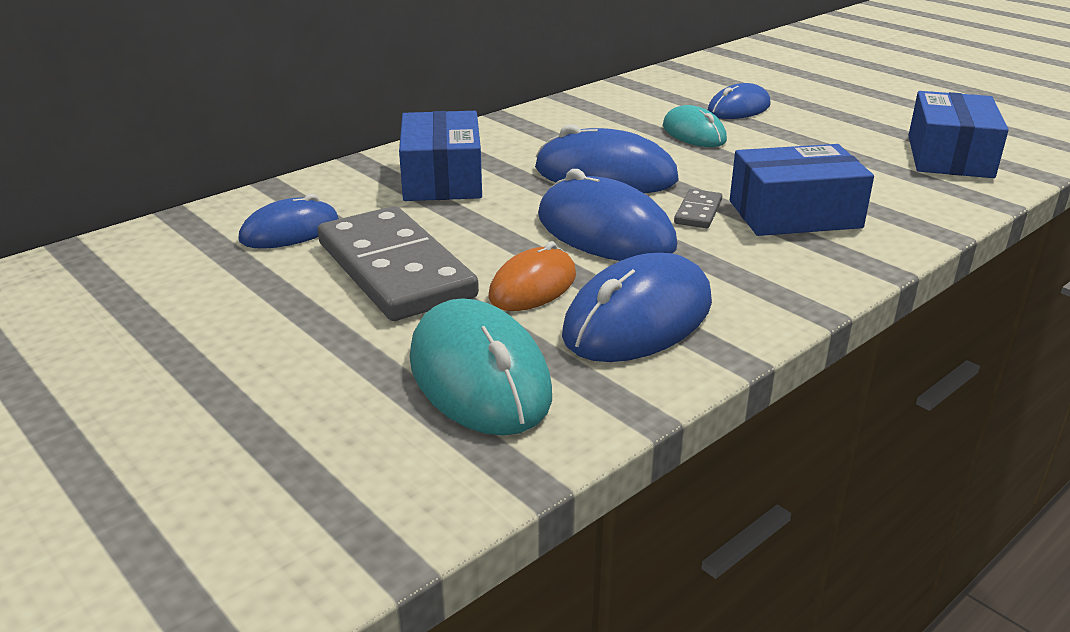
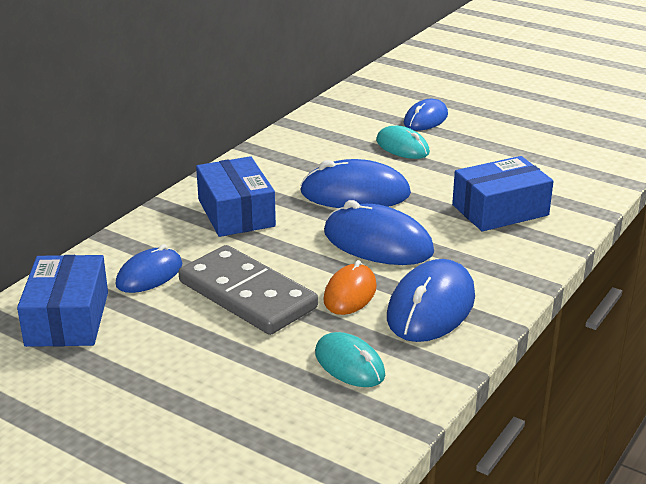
camera: 15 degrees left, 0 degrees up
(479, 376) = (349, 364): turquoise mouse -> turquoise mouse, size x0.63
(698, 212) = (434, 217): grey domino -> none
(949, 156) = (587, 146): blue box -> blue box (67, 319)

